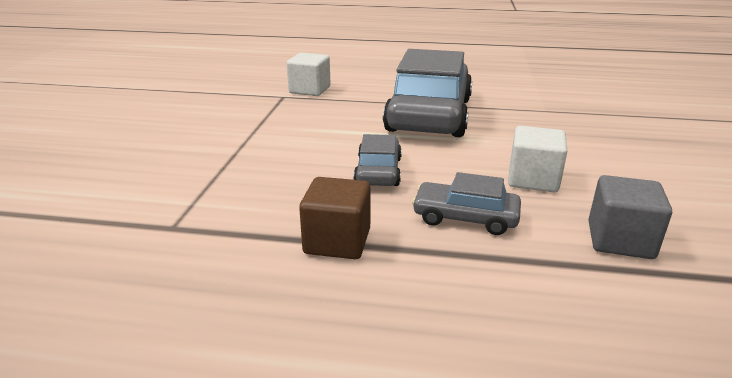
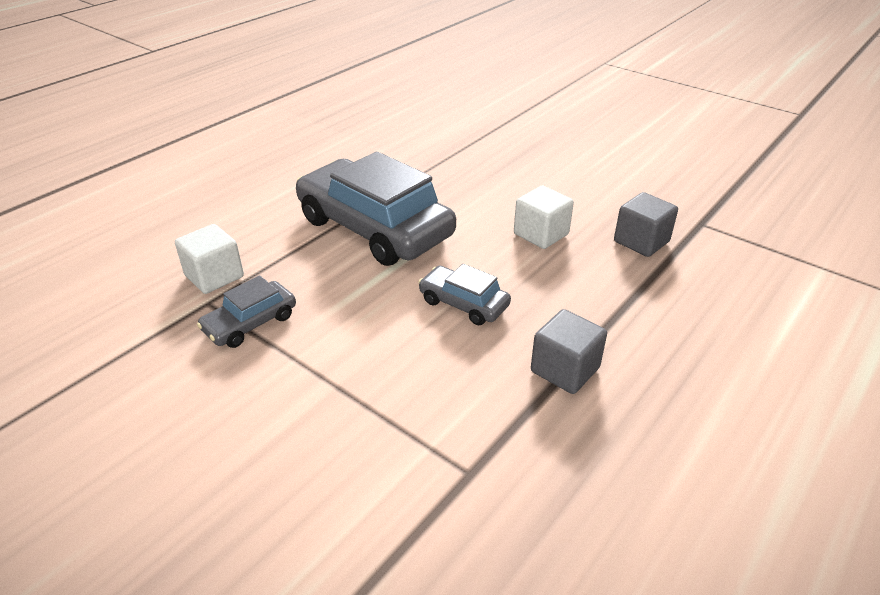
camera: 60 degrees left, 10 degrees up
(337, 241) = (565, 370): brown cube -> grey cube
(465, 217) = (572, 290): grey car -> grey car (250, 323)

